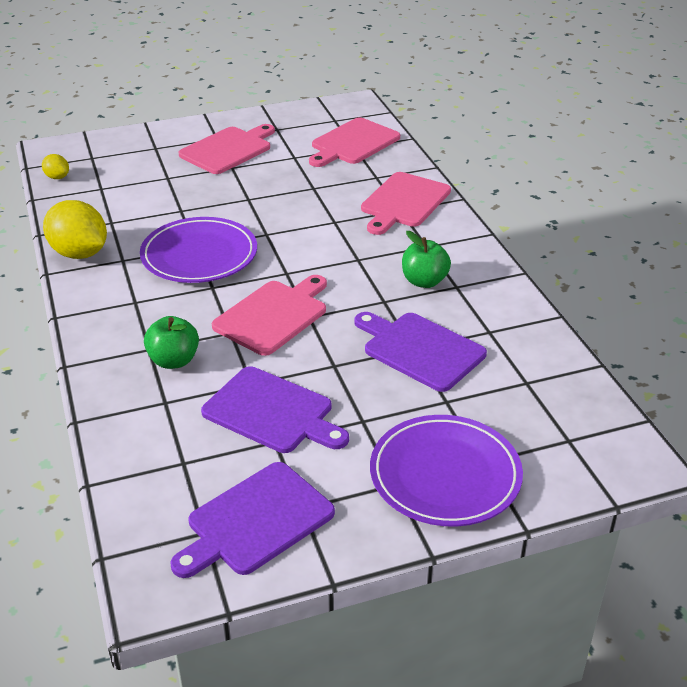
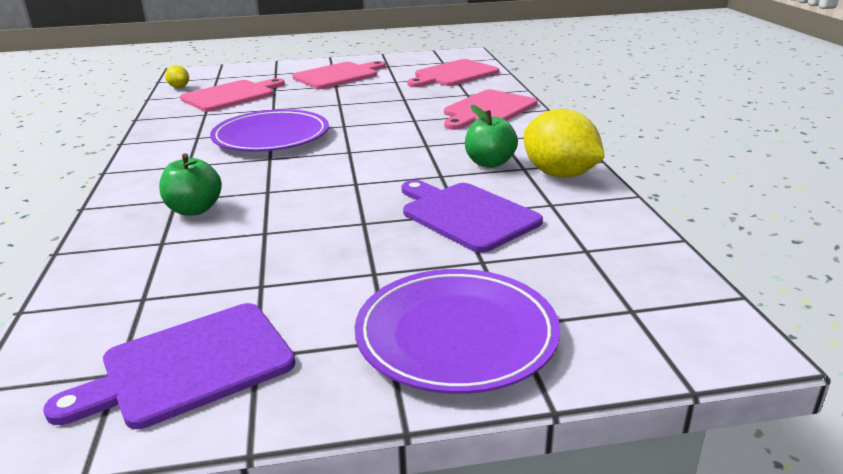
camera: 10 degrees right, 10 degrees down
(79, 253) = (161, 132): yellow lemon -> yellow lemon (560, 174)
(272, 412) = (273, 259): purple cutting board -> none
(274, 315) = (319, 181): pink cutting board -> pink cutting board (231, 96)

